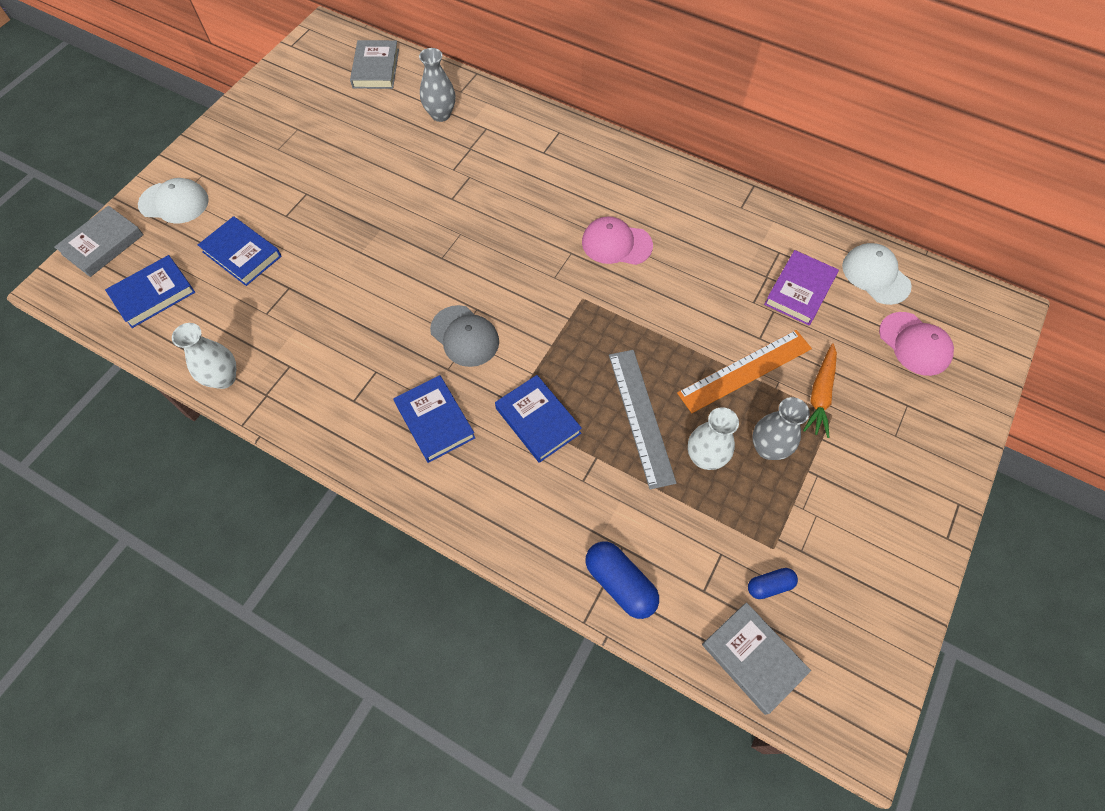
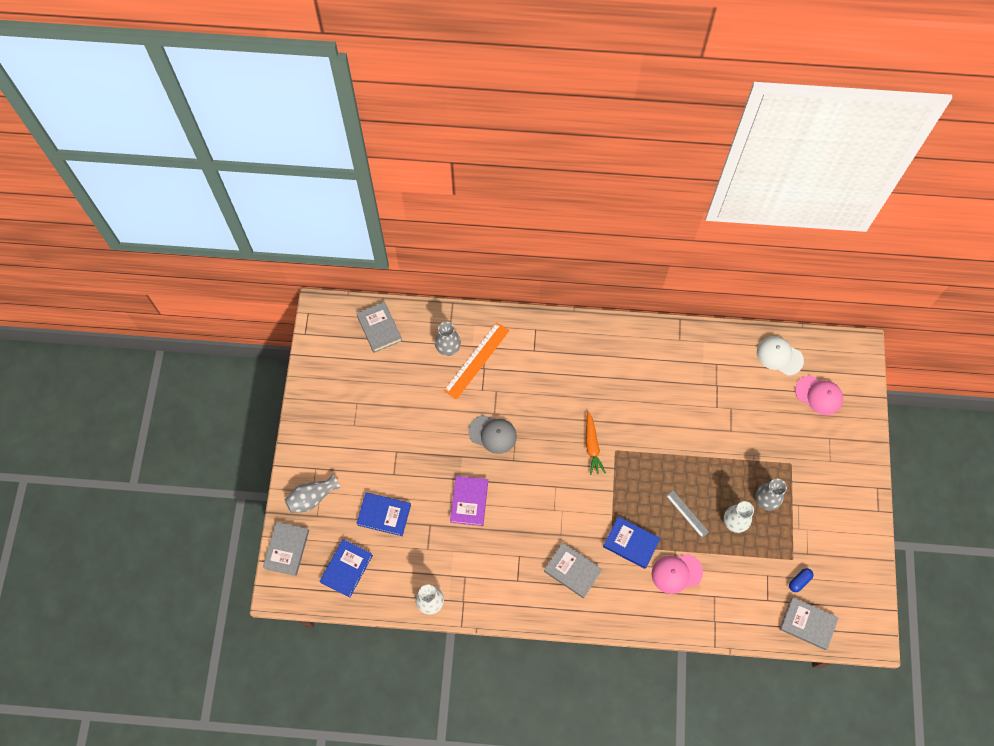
camera: 25 degrees left, 5 degrees up
(174, 202) = (312, 498): white cap -> grey vase
(435, 421) = (572, 571): blue book -> grey book
(465, 336) = (558, 508): grey cap -> grey cap (492, 434)
(616, 244) = (616, 401): pink cap -> pink cap (676, 573)
(620, 583) = (723, 617): blue capsule -> none
(640, 416) = (687, 514): grey ruler -> grey ruler, size x0.57
(745, 370) = (731, 457): orange ruler -> orange ruler (476, 360)
(799, 290) = (740, 387): purple book -> purple book (469, 502)
(820, 394) = (779, 453): orange carrot -> orange carrot (592, 445)

